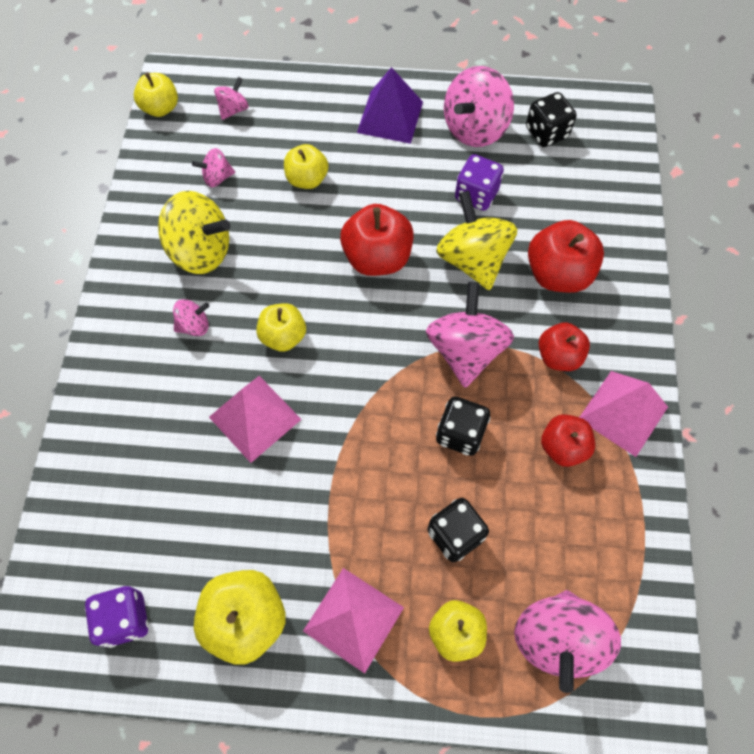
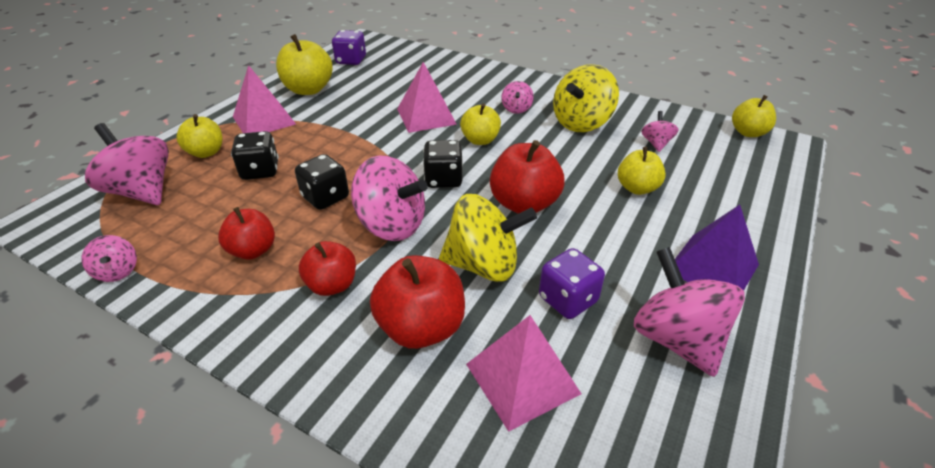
camera: 115 degrees right, 25 degrees down
(233, 109) = (741, 168): pink spinning top -> pink spinning top (118, 271)
(546, 133) = (648, 420): black dice -> black dice (443, 179)
(623, 413) = (235, 307): pink pyramid -> pink pyramid (522, 378)

